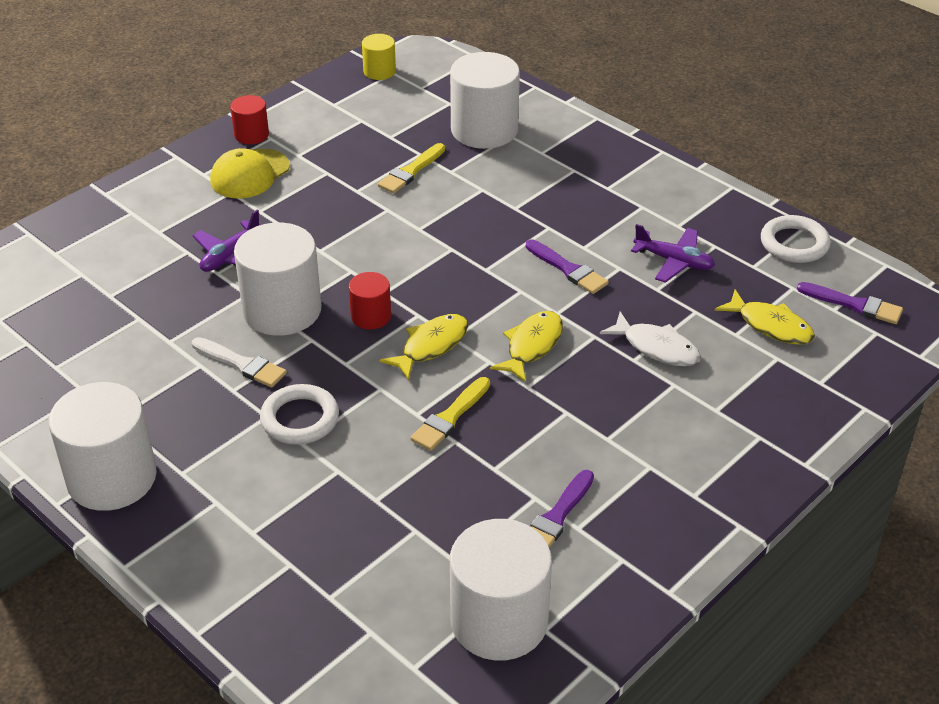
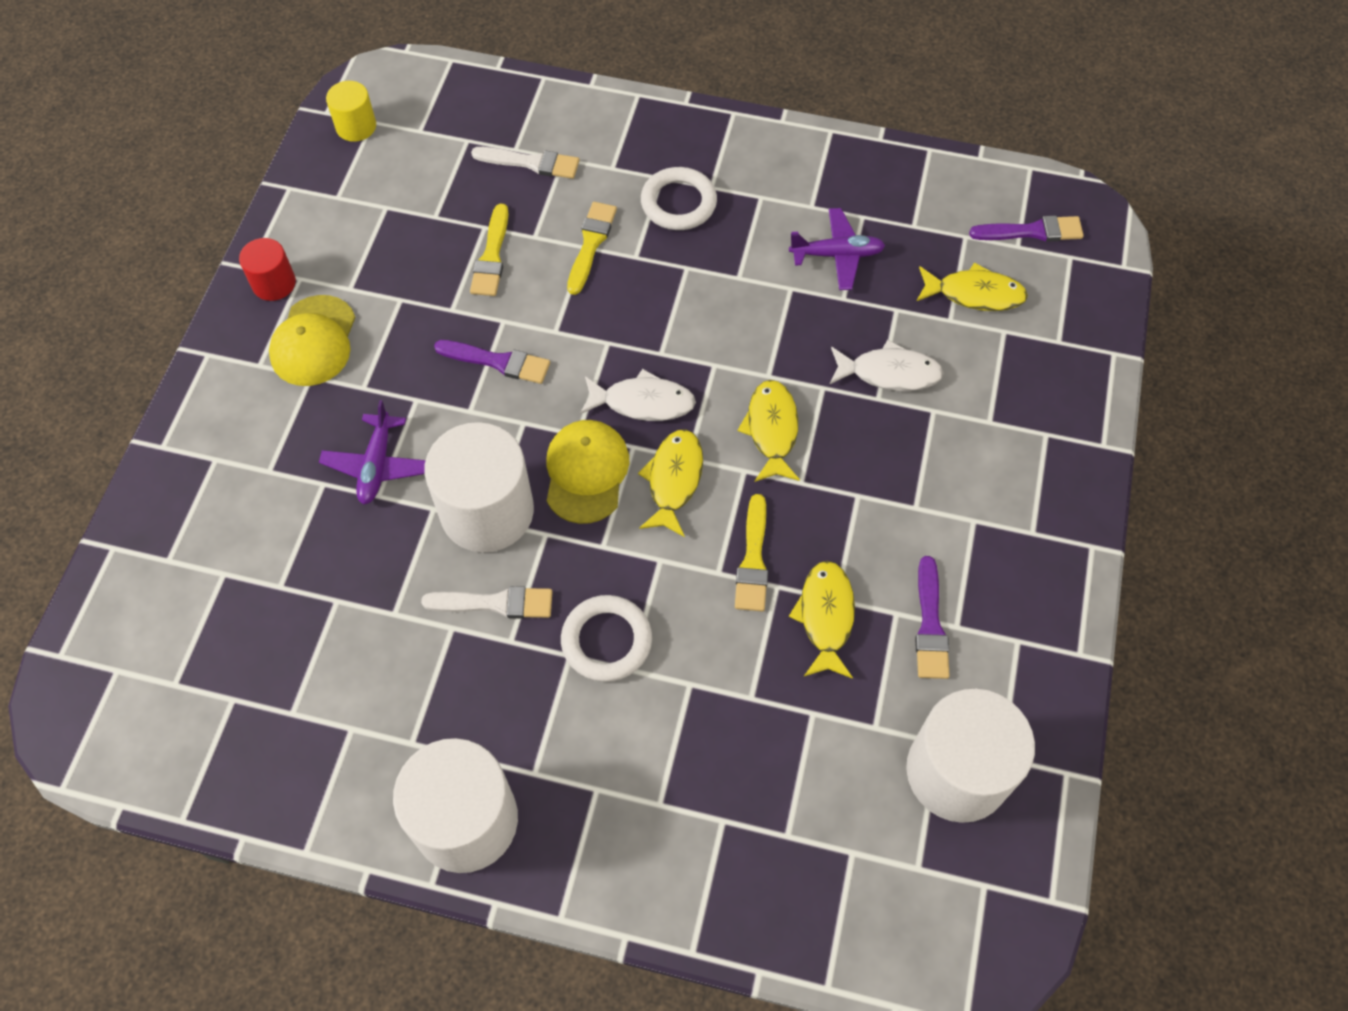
camera: 30 degrees left, 20 degrees up
(371, 316) = (586, 472): red cylinder -> yellow cap
(448, 292) = (643, 402): none -> white fish
(476, 475) = (825, 616): none -> yellow fish
(484, 130) = (531, 163): white cylinder -> white brush
(488, 189) = (591, 244): none -> yellow brush
(568, 269) = (742, 314): purple brush -> purple brush (498, 362)
(794, 244) = (933, 179): white ring -> white ring (678, 203)

